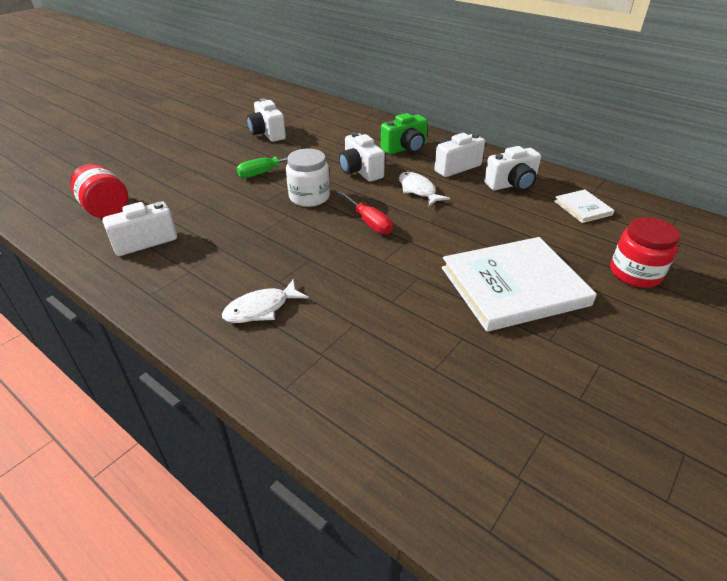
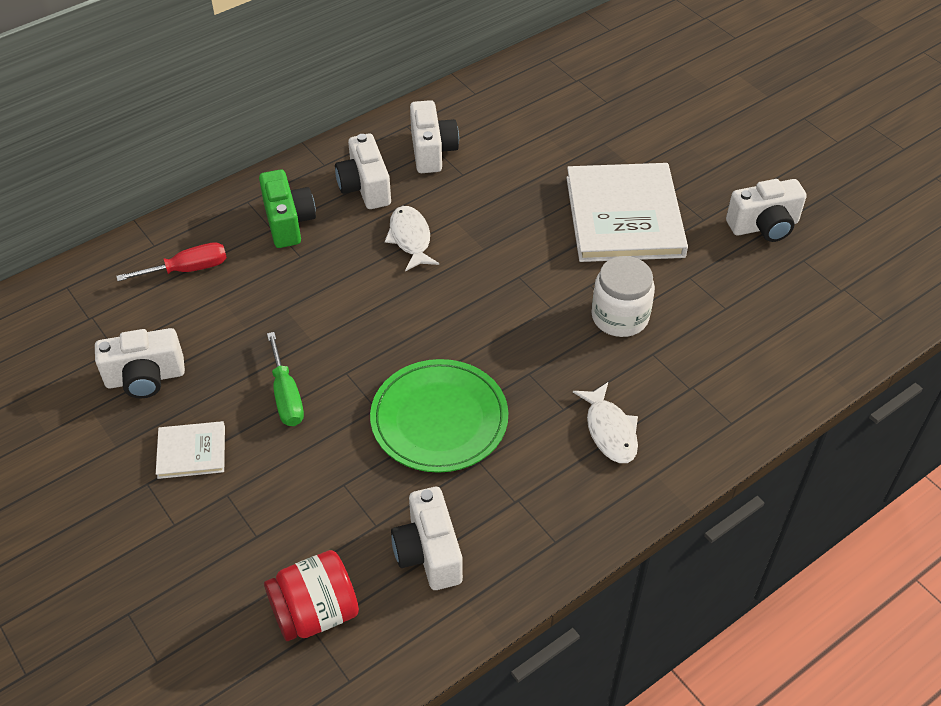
camera: 75 degrees left, 10 degrees up
(257, 227) = (439, 419): none -> green plate
(309, 197) = (382, 352): white jar -> white jar (620, 317)
(360, 171) = (333, 285): white camera -> white camera (764, 226)
(369, 223) = (469, 303): red screwdriver -> red screwdriver (188, 269)
(418, 190) = (410, 238): white fish -> white fish turned 90 degrees clockwise
(582, 208) = (504, 114): white book -> white book (191, 452)
(635, 273) = (627, 127): red jar -> none

